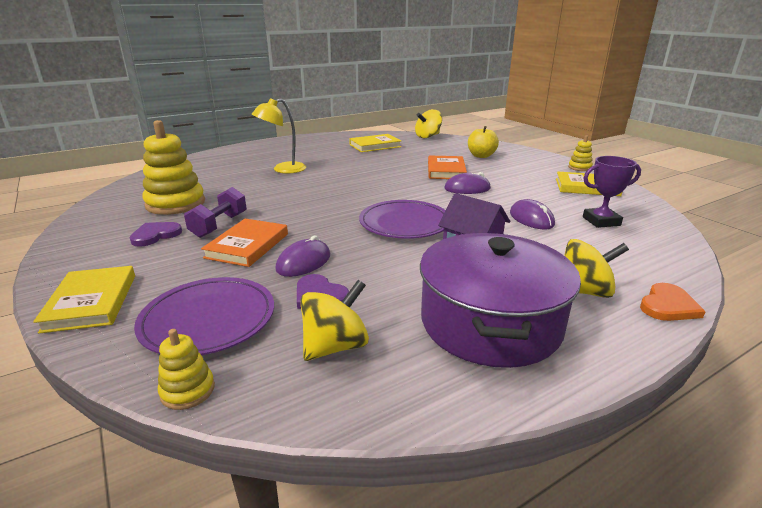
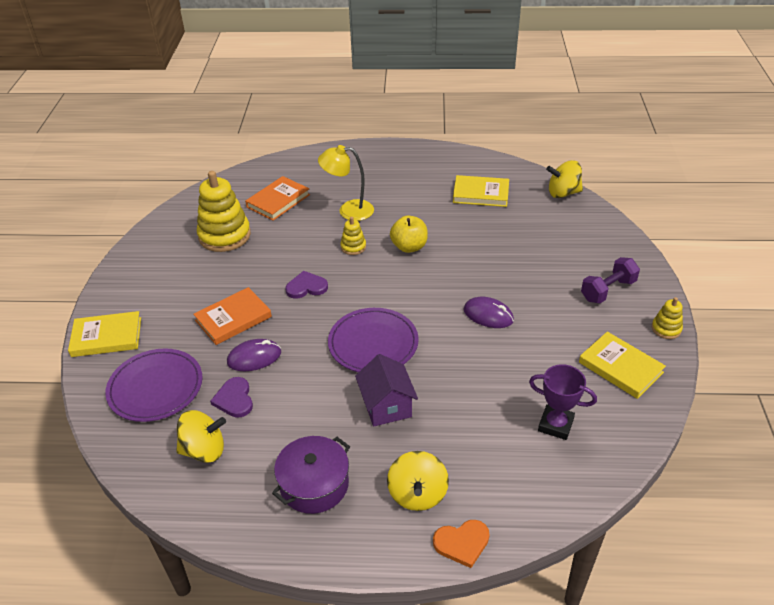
camera: 35 degrees right, 15 degrees up
(91, 302) = (107, 337): yellow book -> yellow book turned 60 degrees clockwise
(155, 235) = (184, 276): purple heart -> purple heart (306, 287)
(187, 390) = (109, 440): yellow stacking toy -> yellow stacking toy (353, 247)
(219, 225) = (234, 282): purple dumbbell -> purple dumbbell (608, 290)
(446, 170) = (503, 274): orange book -> orange book (278, 201)
(481, 156) = (577, 259): yellow apple -> yellow apple (409, 247)
(490, 323) = (314, 484): purple pot -> purple pot, size x0.62
(531, 219) = (492, 389): purple mouse -> none
(583, 291) = (417, 494): yellow spinning top -> yellow spinning top turned 60 degrees clockwise

